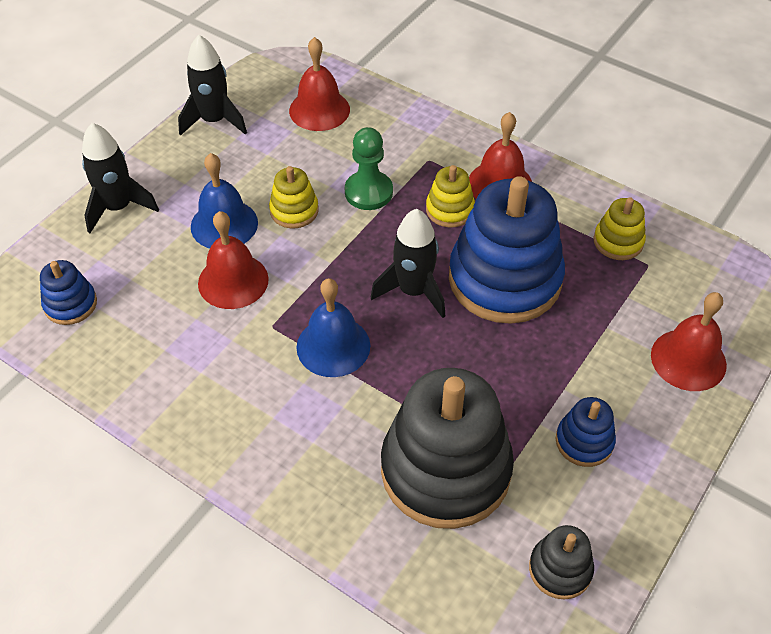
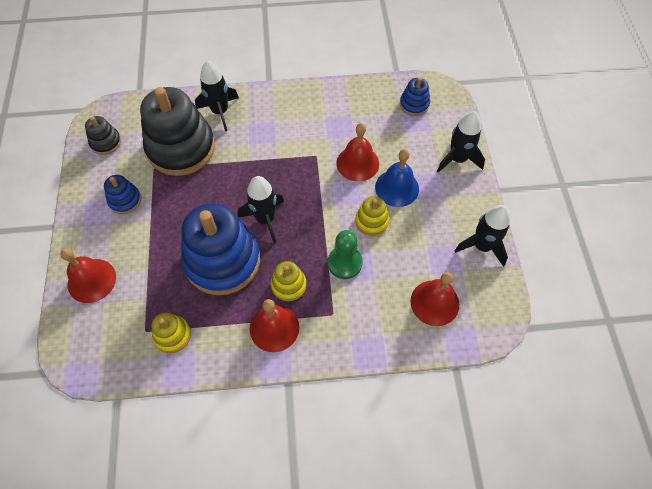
camera: 140 degrees right, 10 degrees up
(333, 346) = (278, 165): blue bell -> none
(337, 492) = (220, 112): none -> black rocket

